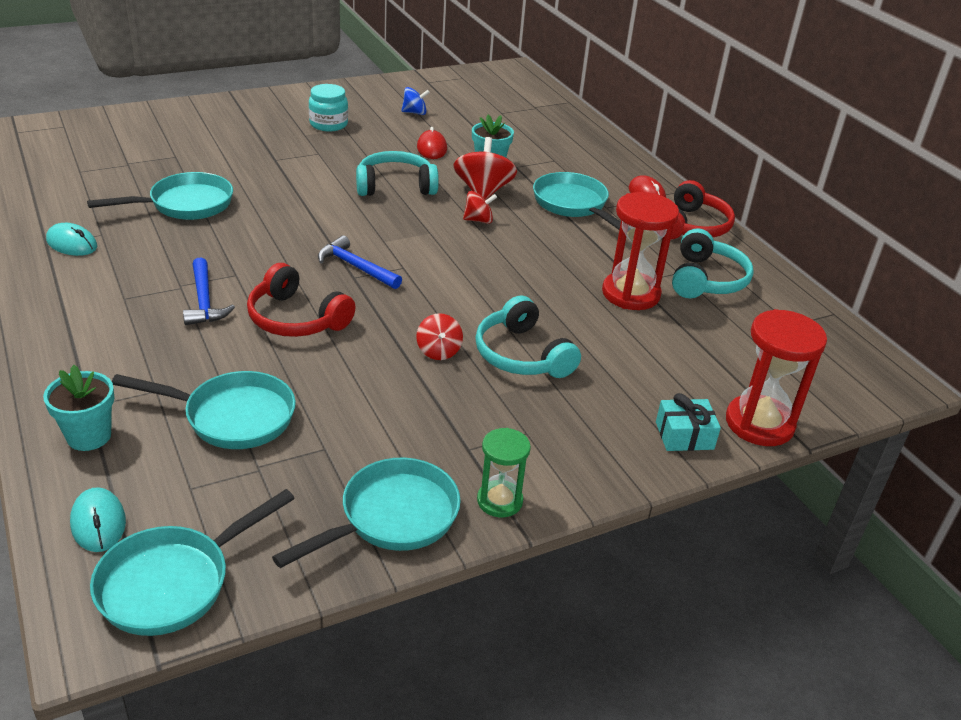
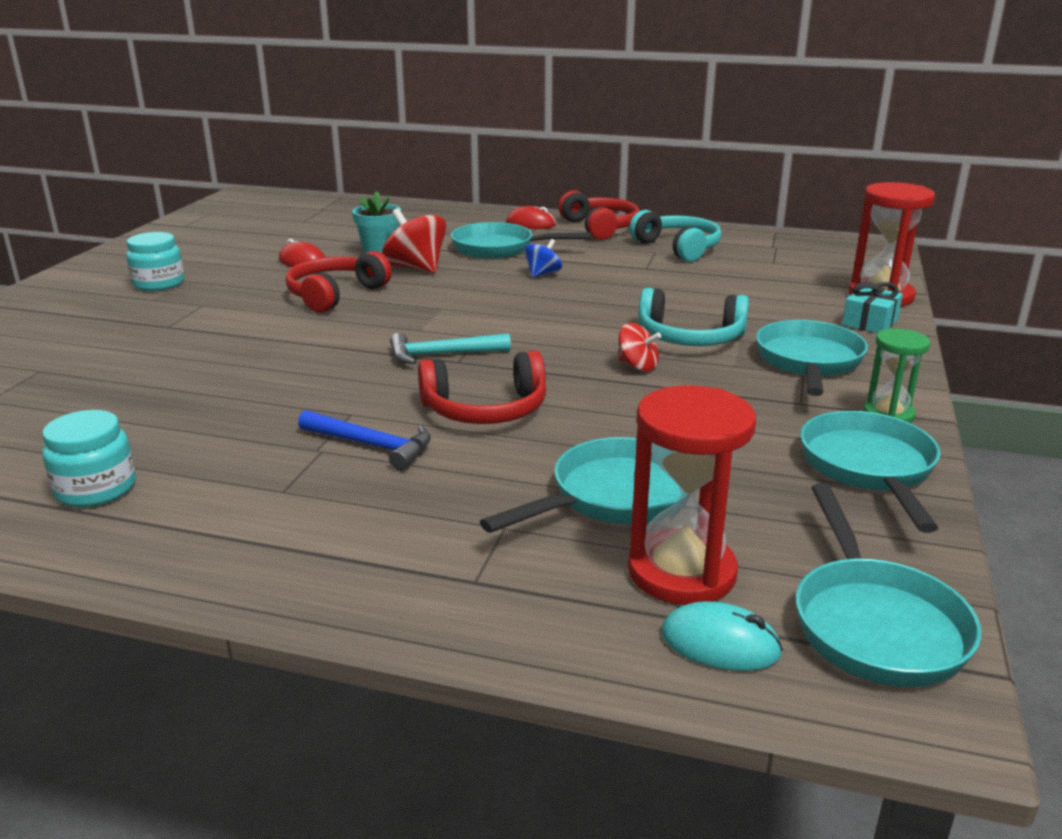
camera: 45 degrees left, 10 degrees down
(72, 244) = (96, 489): turquoise mouse -> turquoise jar
(89, 436) = (538, 600): turquoise flower pot -> none
(185, 205) = (156, 396): turquoise pan -> turquoise pan (808, 362)
(356, 267) = (442, 355): blue hammer -> turquoise hammer
(395, 186) = (335, 295): turquoise headphones -> red headphones
(414, 113) = (225, 247): blue spinning top -> blue spinning top (542, 274)
(478, 220) = (458, 285): red spinning top -> none
(631, 294) = (659, 275): red hourglass -> red hourglass (681, 572)

